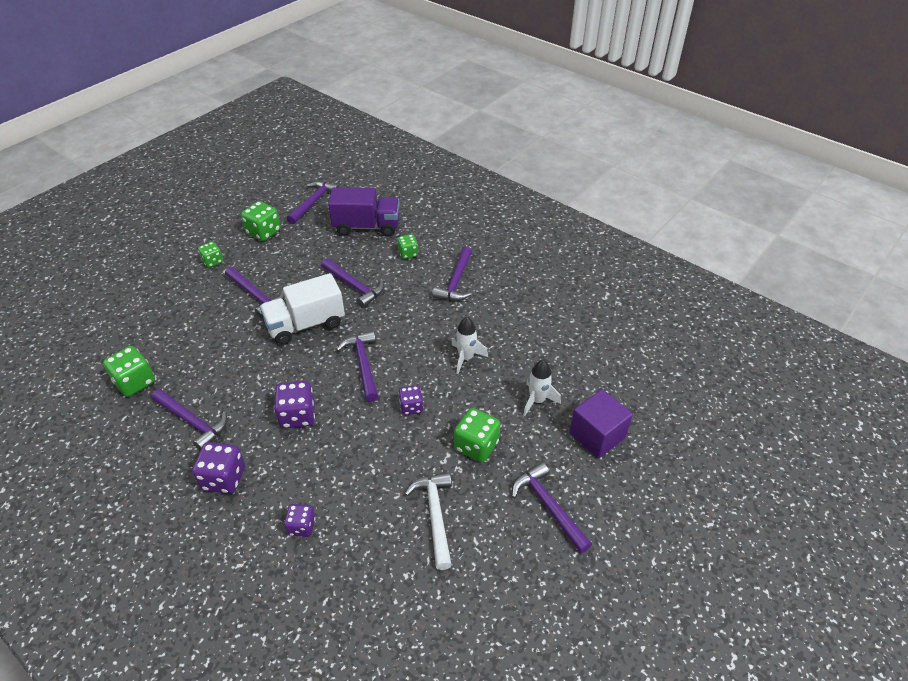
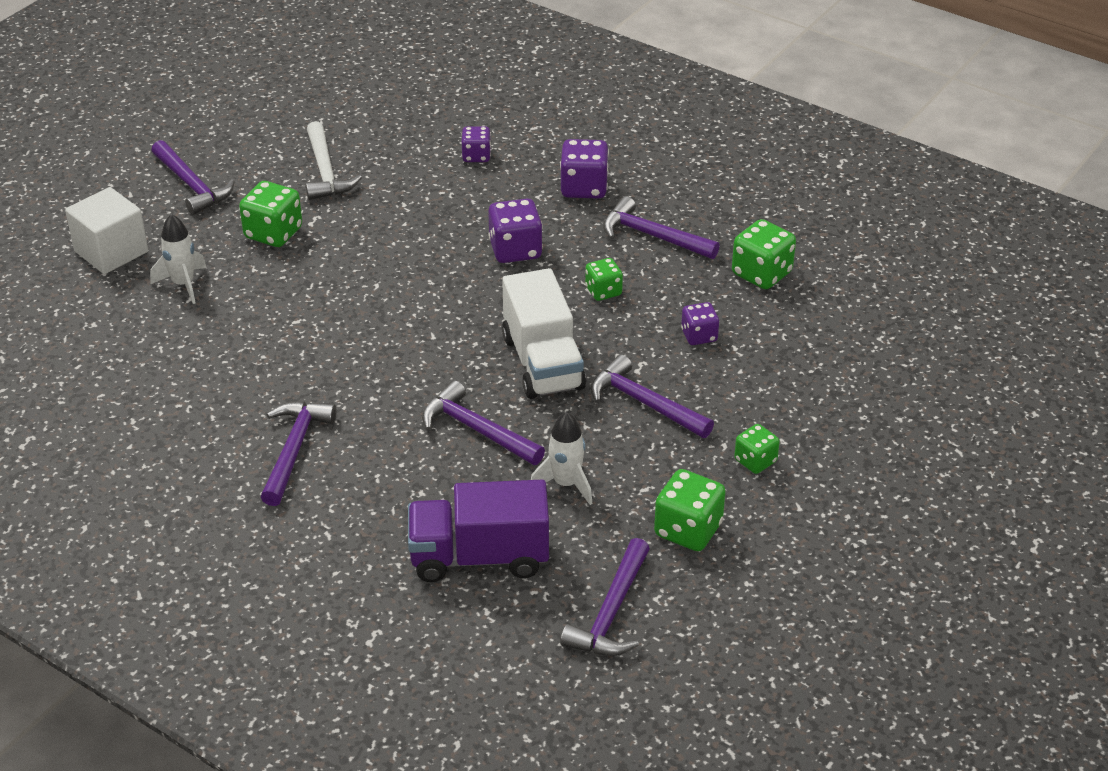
camera: 175 degrees right, 5 degrees down
(306, 324) = (543, 363): white truck -> white truck turned 105 degrees clockwise
(363, 365) = (438, 313): purple hammer -> none
(408, 253) = (387, 501): green dice -> green dice (603, 291)
(411, 407) = (361, 268): purple dice -> purple dice (699, 336)
(466, 358) = (282, 330): white rocket -> white rocket (566, 484)
(597, 435) = (111, 252): purple cube -> white cube

